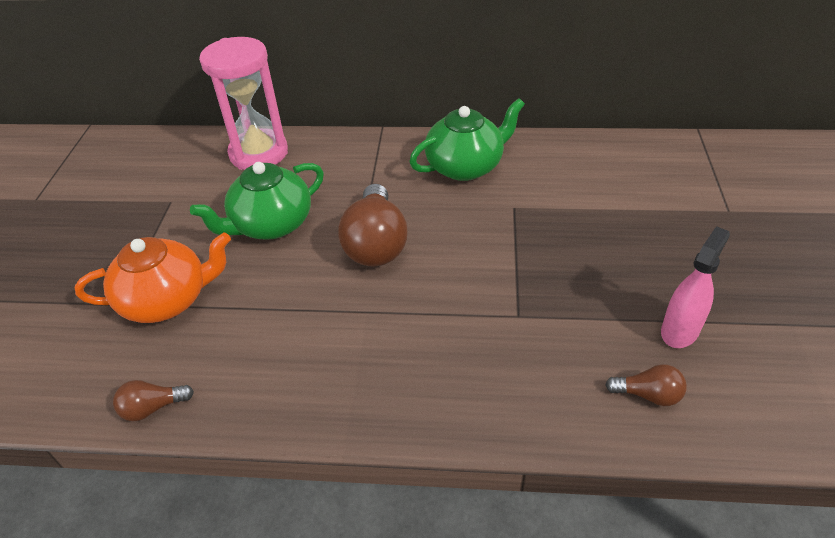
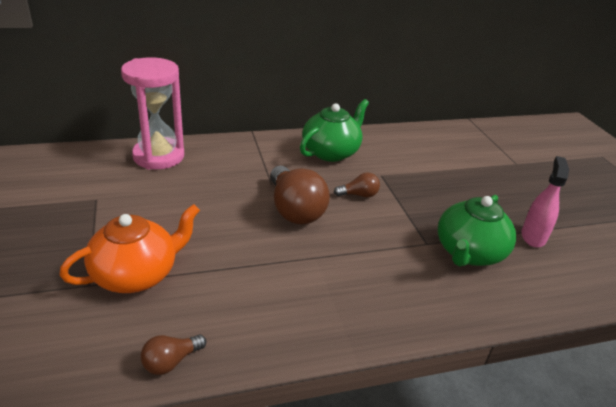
camera: 25 degrees left, 10 degrees down
(271, 224) = (200, 206): green teapot -> green teapot (469, 253)
(648, 395) = (539, 278): brown light bulb -> brown light bulb (359, 195)

